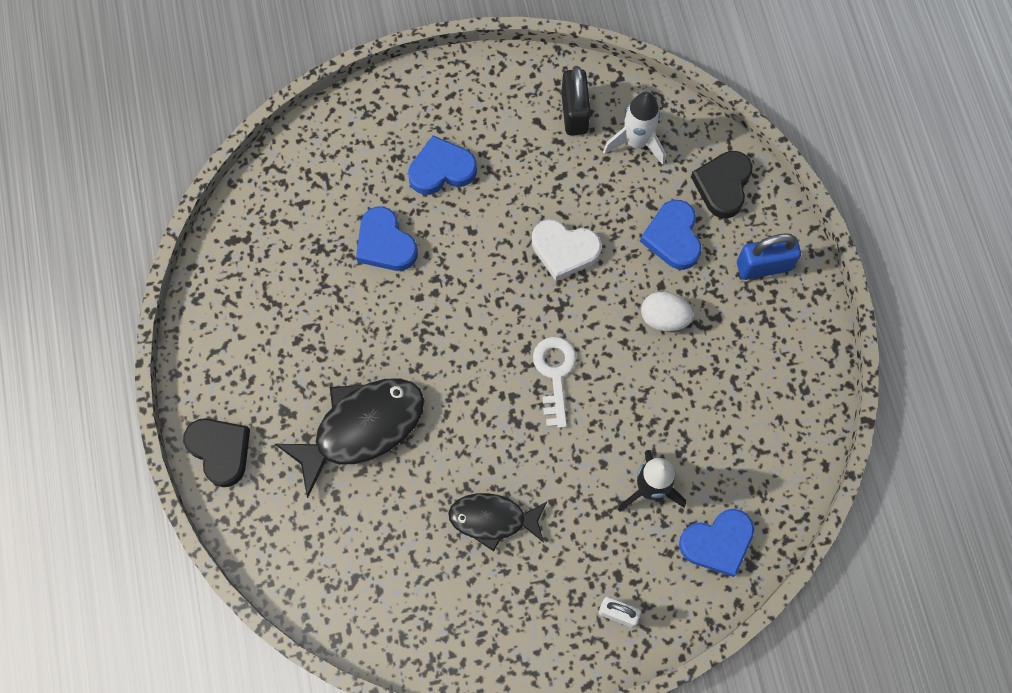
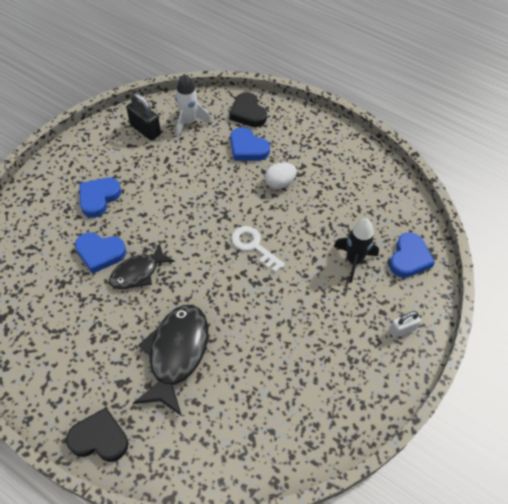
camera: 45 degrees left, 15 degrees down
(493, 519) = (294, 339): black fish -> black fish (138, 272)
(564, 250) = (201, 189): white heart -> none
(763, 266) = (300, 131): blue padlock -> none

